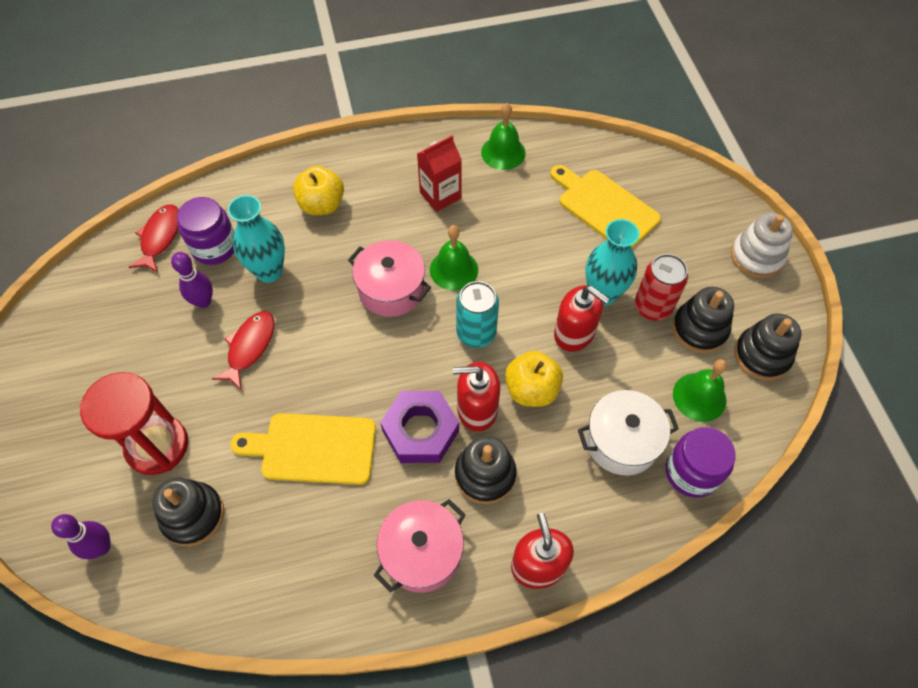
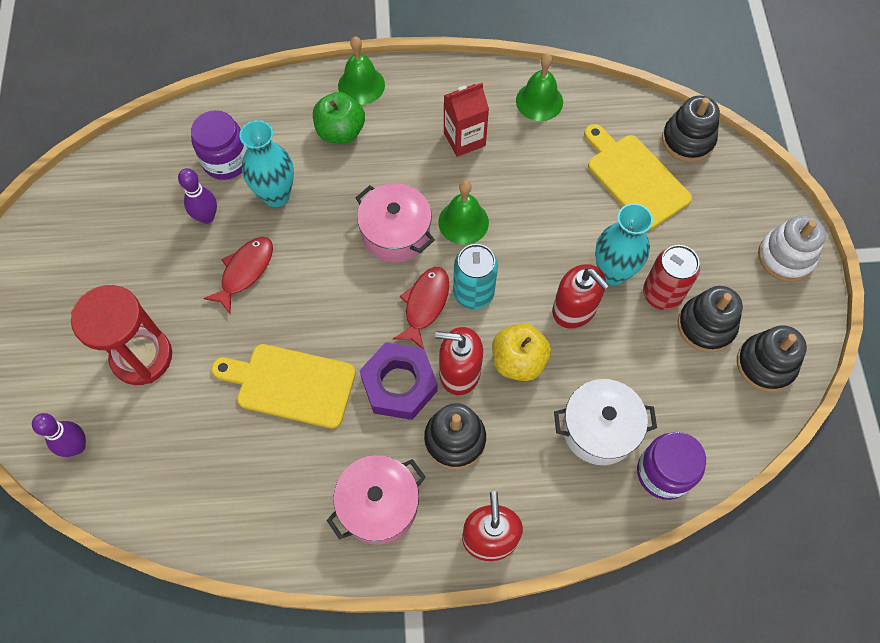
camera: 10 degrees right, 5 degrees up
(160, 237) = (173, 142): red fish -> red fish (425, 304)
(193, 515) = (166, 431): black stacking toy -> black stacking toy (687, 140)
(322, 205) = (341, 132): yellow apple -> green apple
(699, 397) = (689, 397): green bell -> green bell (361, 85)

